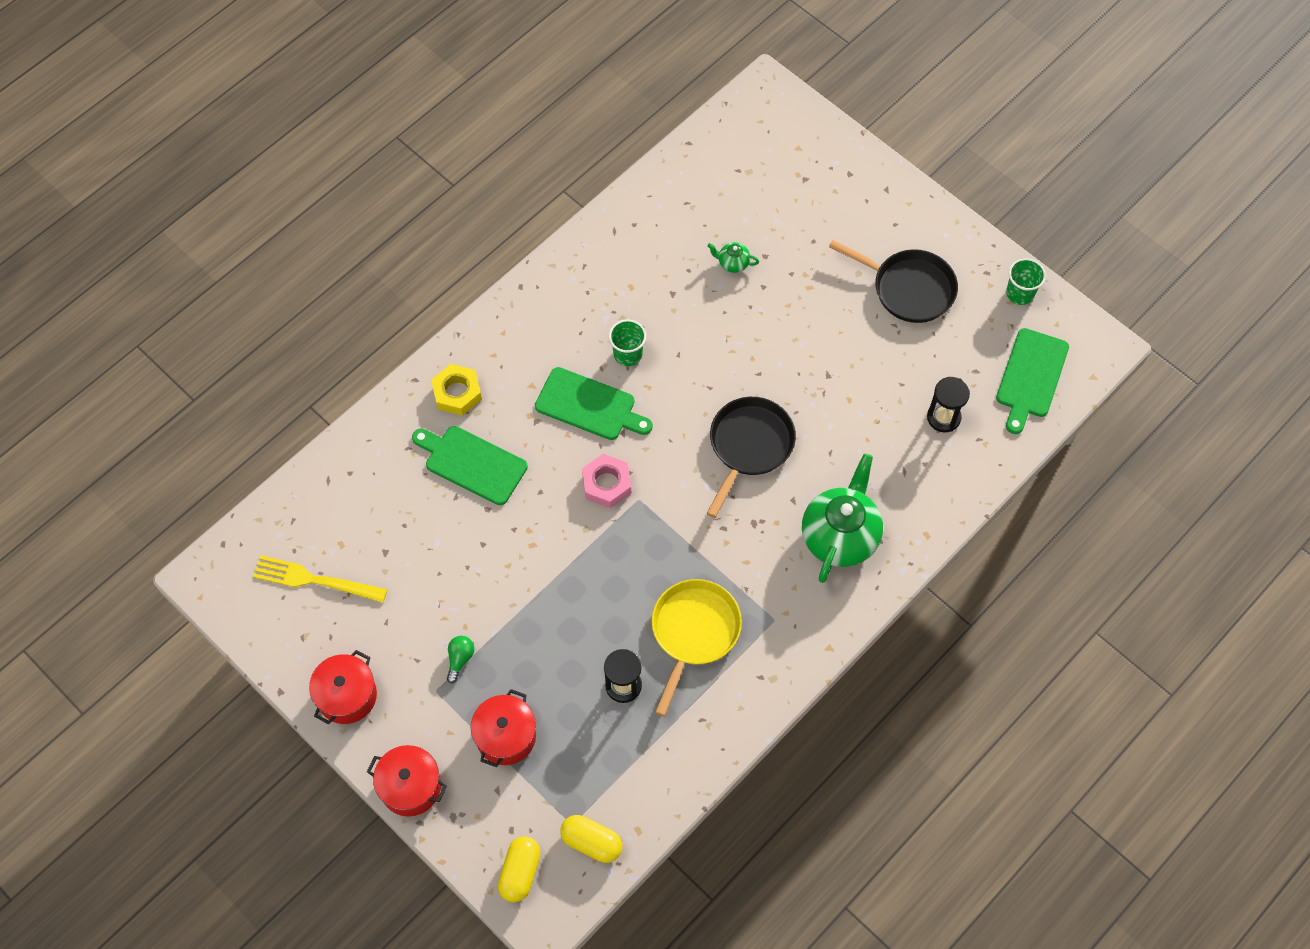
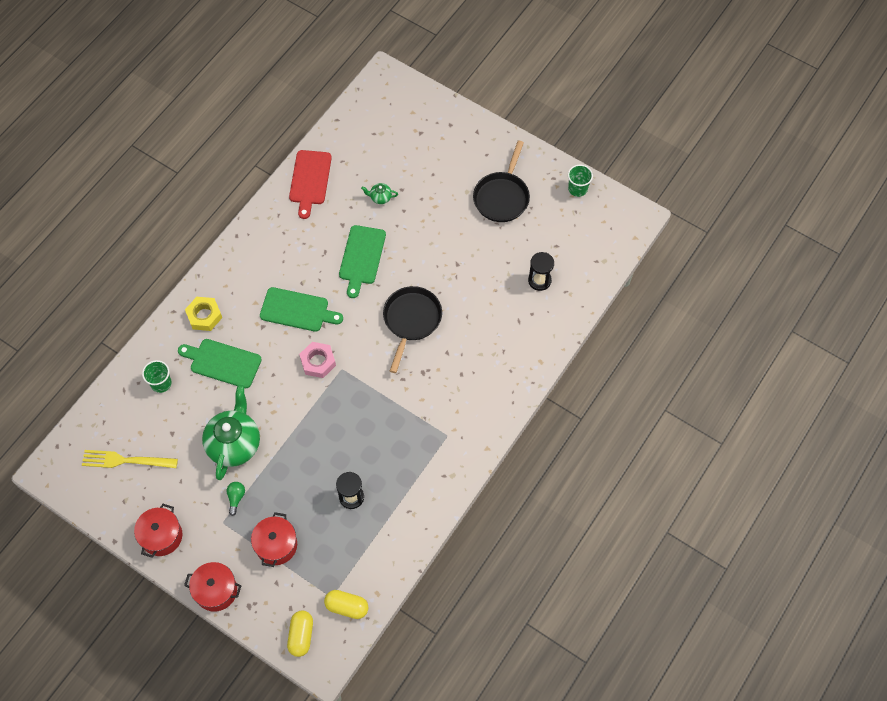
camera: 10 degrees left, 0 degrees up
(628, 354) = (318, 271): green cup -> green cup (161, 383)
(636, 223) = (310, 180): none -> red cutting board
(693, 632) = (393, 453): yellow pan -> none
(840, 536) = (482, 371): green teapot -> green teapot (234, 444)
(908, 288) = (502, 196): black pan -> black pan turned 90 degrees clockwise
(1031, 377) = (593, 244): green cutting board -> green cutting board (361, 257)

